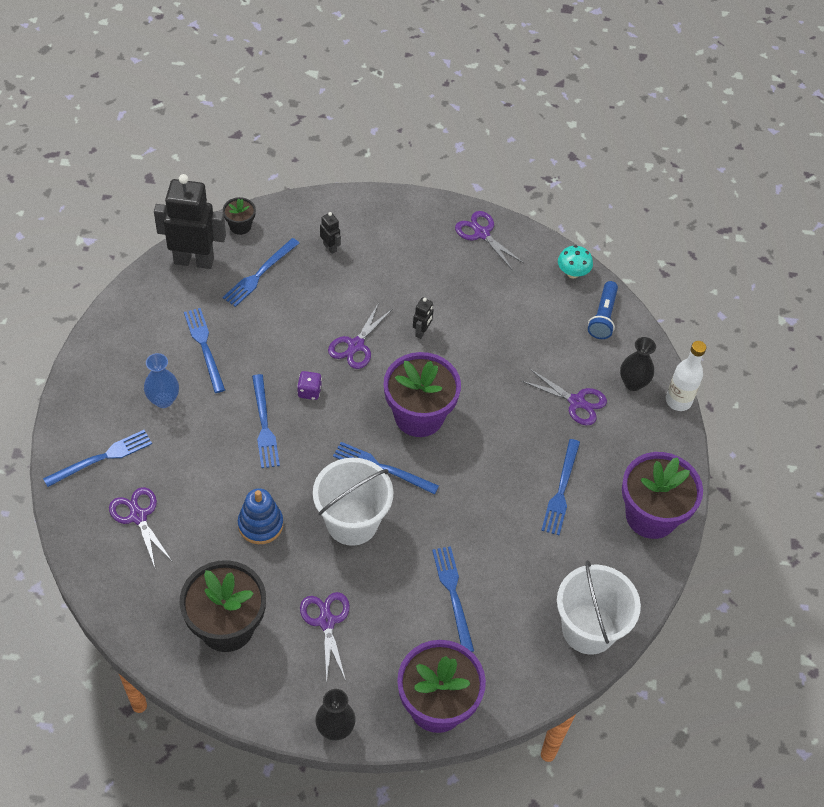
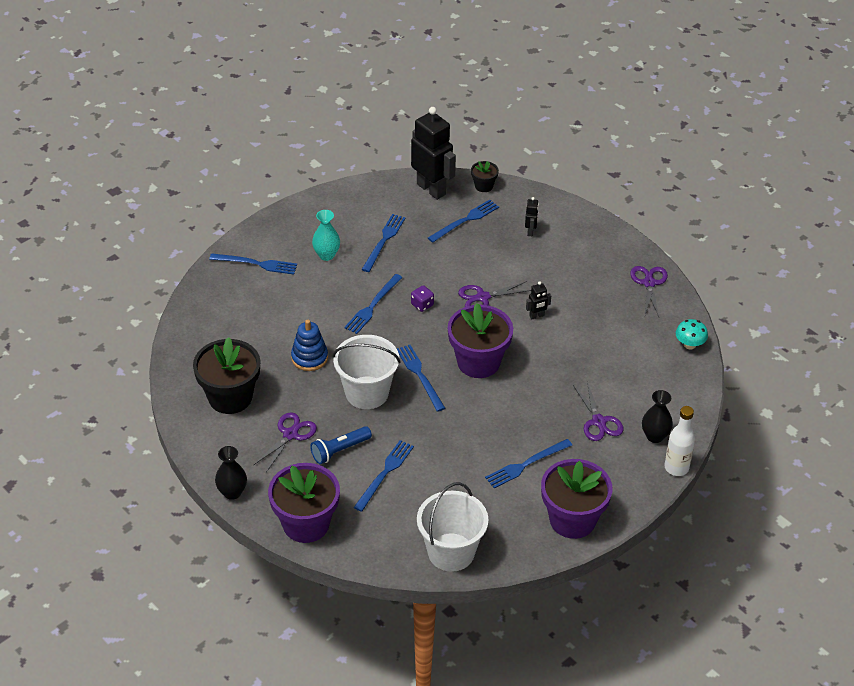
camera: 45 degrees right, 10 degrees down
(138, 516) = (243, 307): purple scissors -> none
(163, 400) = (326, 255): blue vase -> turquoise vase
(259, 274) = (465, 220): blue fork -> blue fork turned 150 degrees clockwise
(603, 317) = (680, 384): blue flashlight -> blue flashlight (340, 450)

